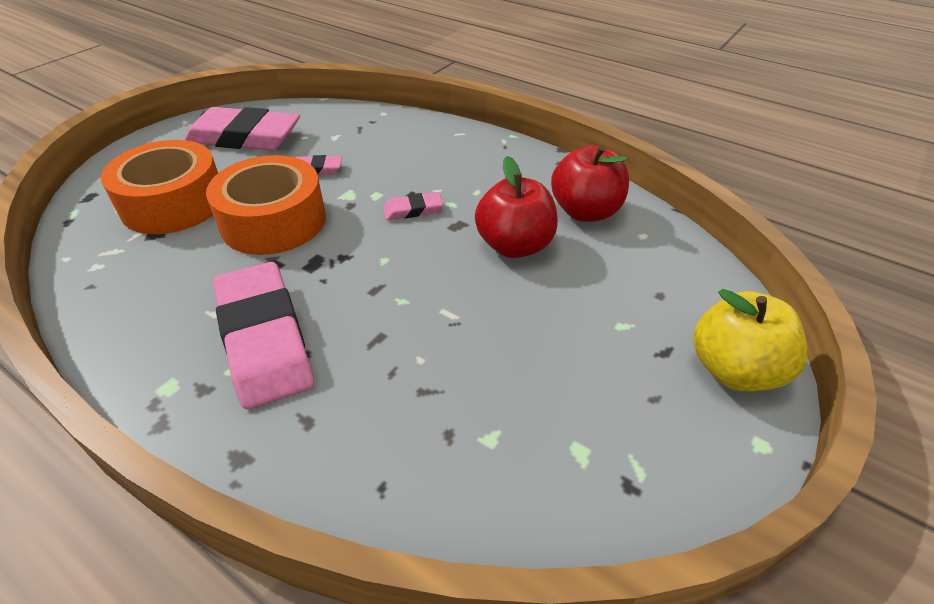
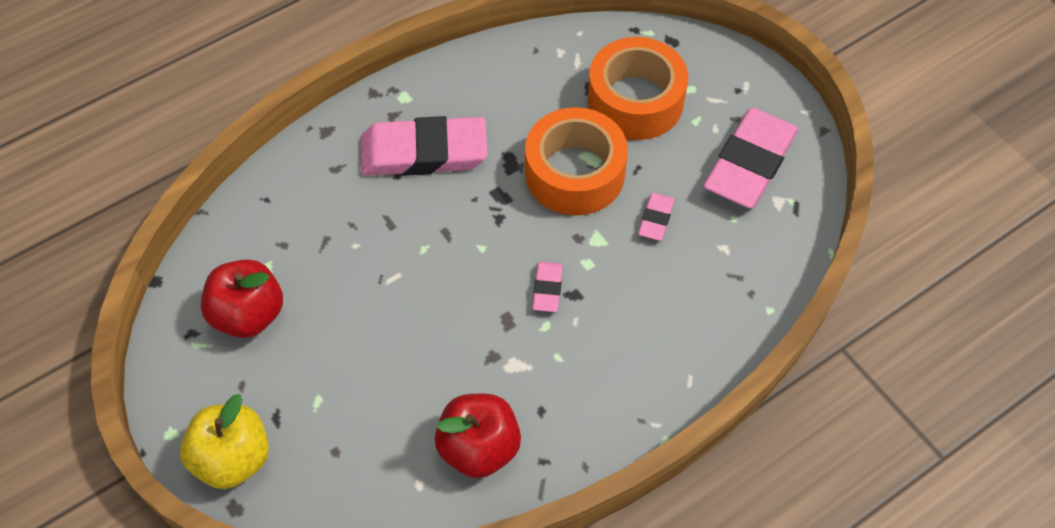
camera: 110 degrees right, 15 degrees up
(515, 246) = (454, 358): red apple -> red apple (248, 314)

